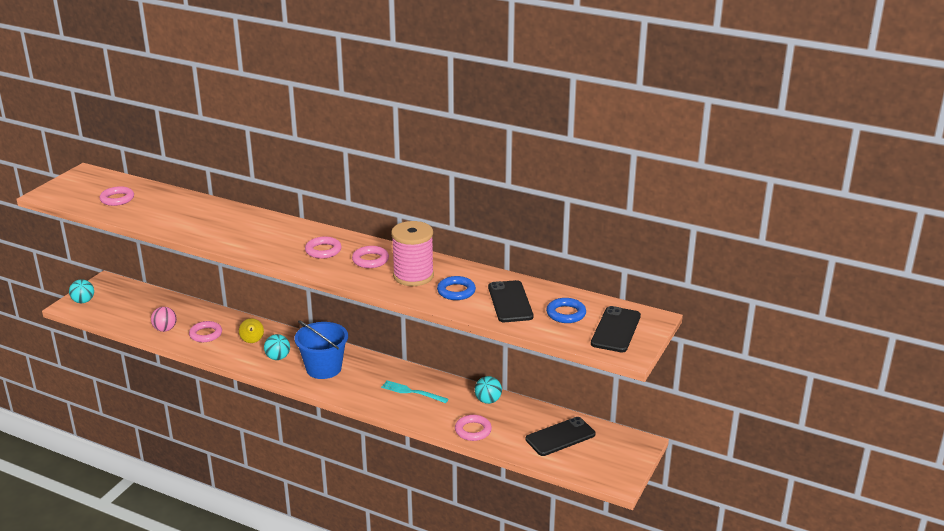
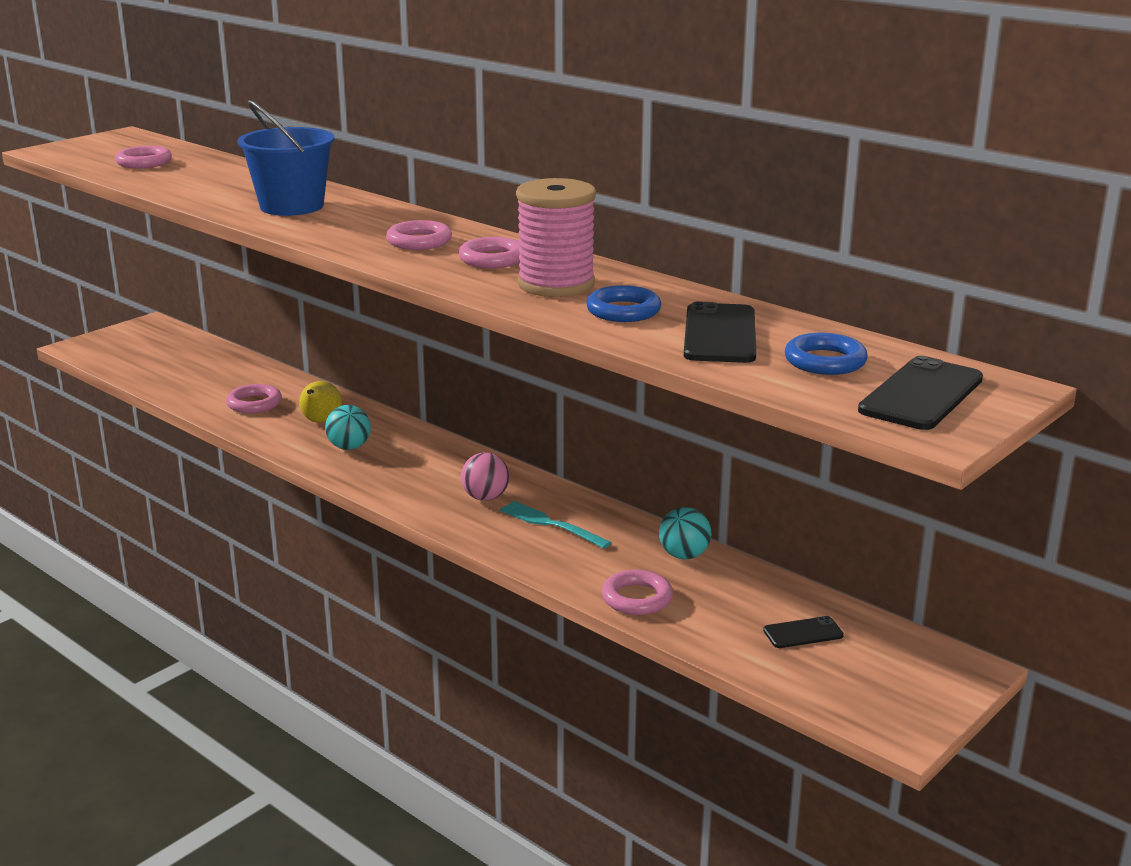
camera: 15 degrees right, 5 degrees down
(83, 301) = (102, 343): turquoise ball -> none
(165, 329) = (197, 390): pink ball -> pink ball (485, 497)
(323, 368) = (416, 471): blue bucket -> blue bucket (292, 206)
(560, 437) = (803, 633): black phone -> black phone, size x0.56

